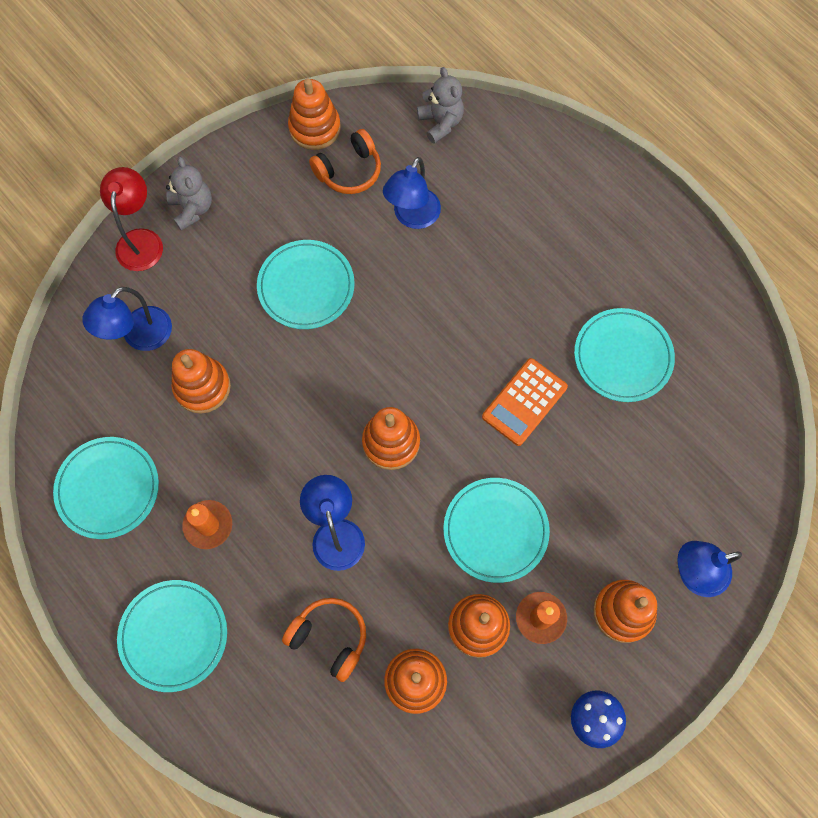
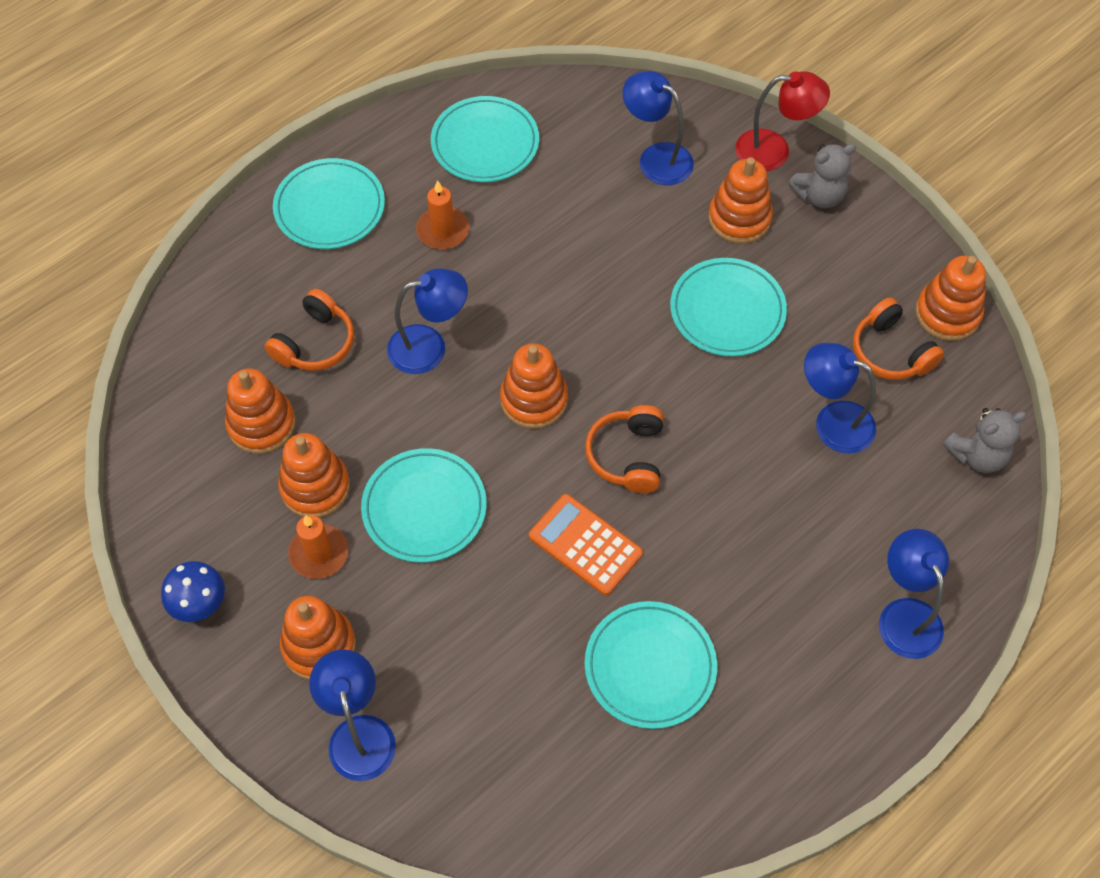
camera: 90 degrees right, 10 degrees down
(202, 387) = (599, 217): orange stacking toy -> orange stacking toy (739, 218)
(444, 368) = (628, 456): none -> orange headphones
(571, 183) = (905, 615): none -> blue lamp

